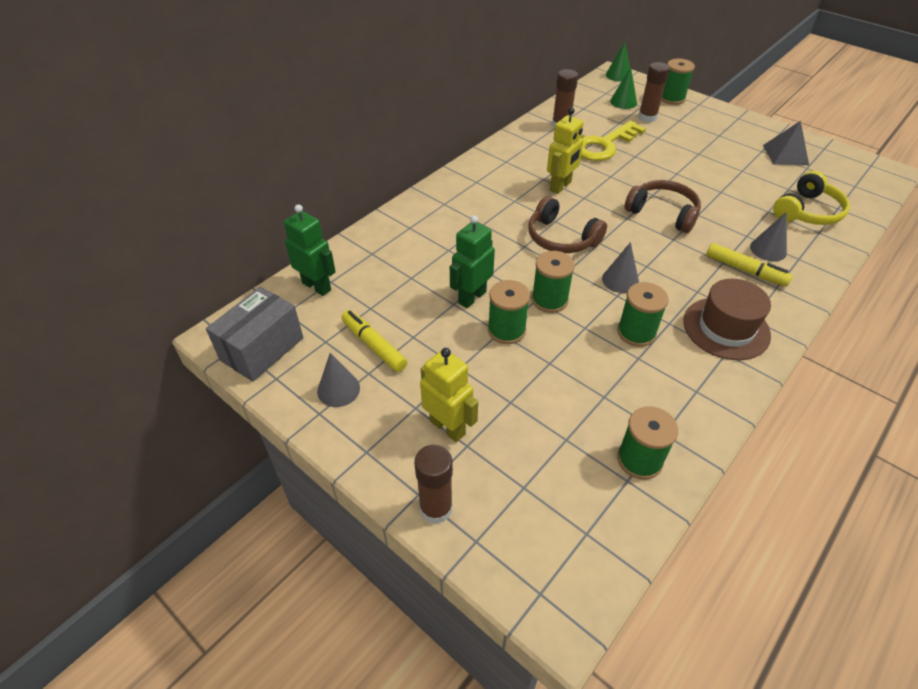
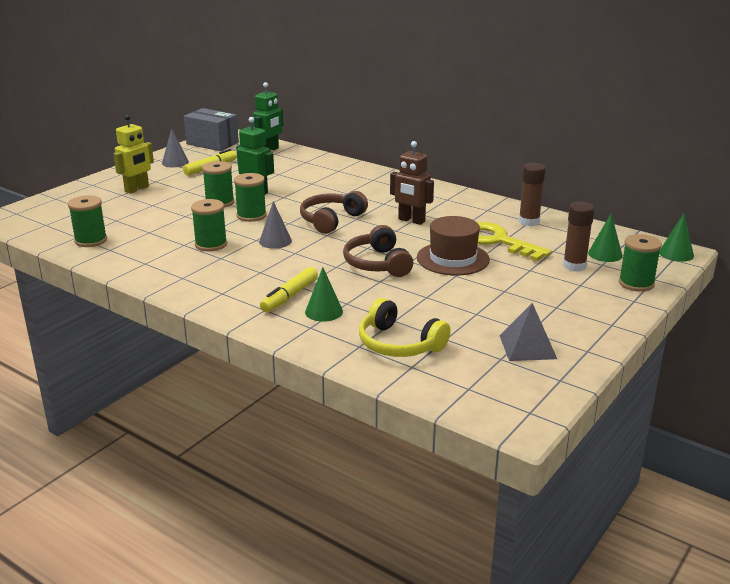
camera: 85 degrees right, 20 degrees down
(436, 508) = (80, 188): brown glue stick -> none
(560, 186) = (411, 220): yellow robot -> brown robot
(663, 213) = (377, 264): brown headphones -> brown headphones turned 135 degrees clockwise
(726, 328) = (211, 280): brown hat -> brown hat (453, 259)
(768, 249) = (324, 311): grey cone -> green cone

